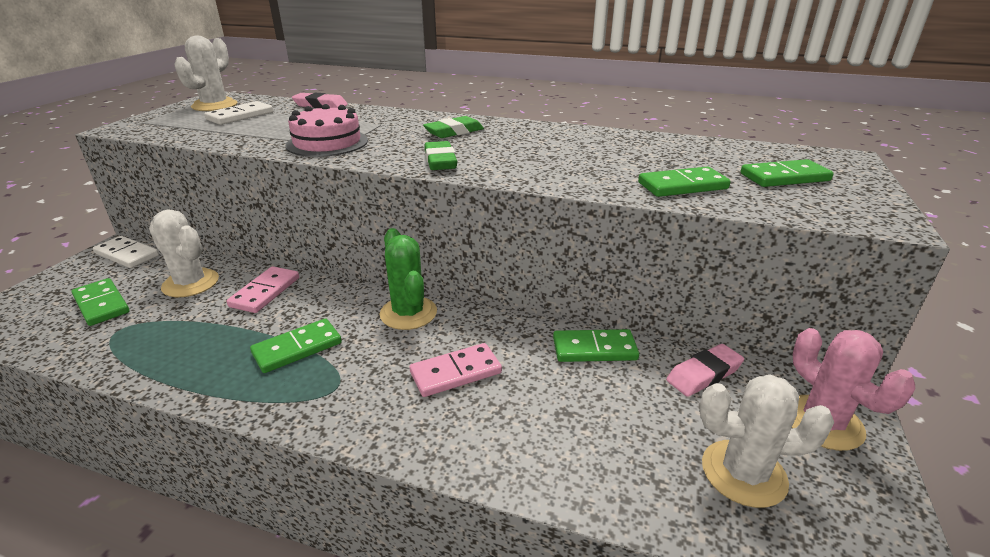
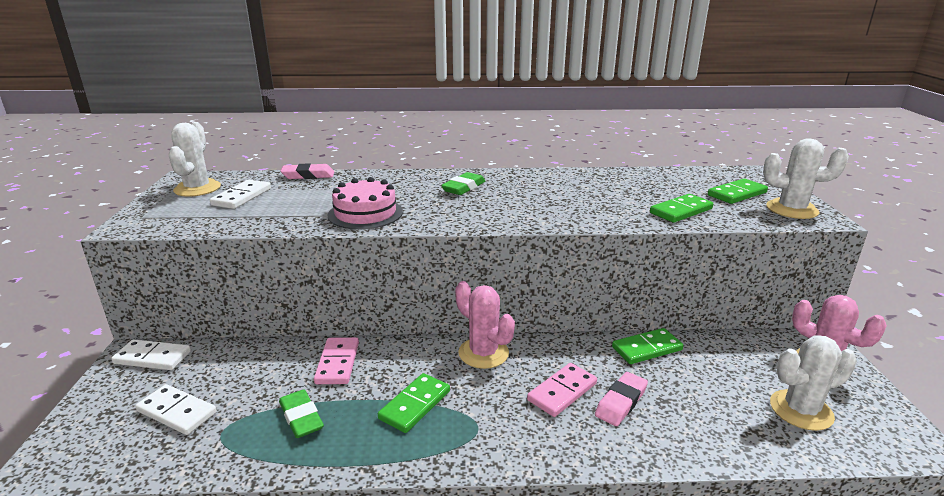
camera: 20 degrees left, 5 degrees down
(101, 304) = (177, 412): green domino -> white domino
(191, 283) = (253, 371): white cactus -> white cactus (791, 209)
(408, 313) = (483, 353): green cactus -> pink cactus
(440, 161) = (484, 216): green eraser -> green eraser (301, 417)
(704, 374) = (731, 349): pink eraser -> pink eraser (621, 402)

